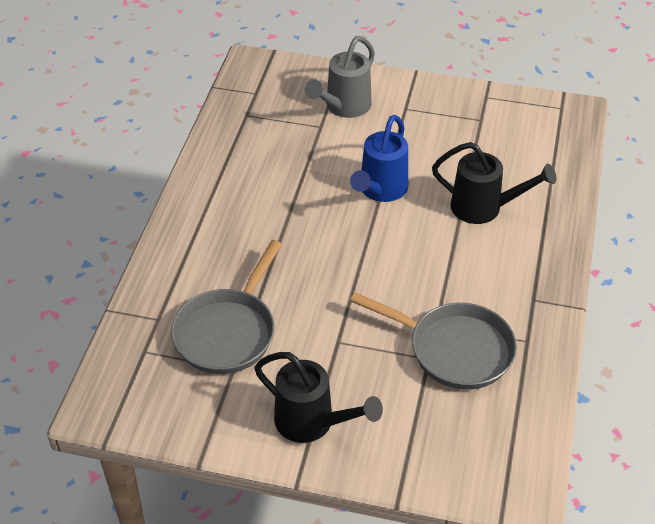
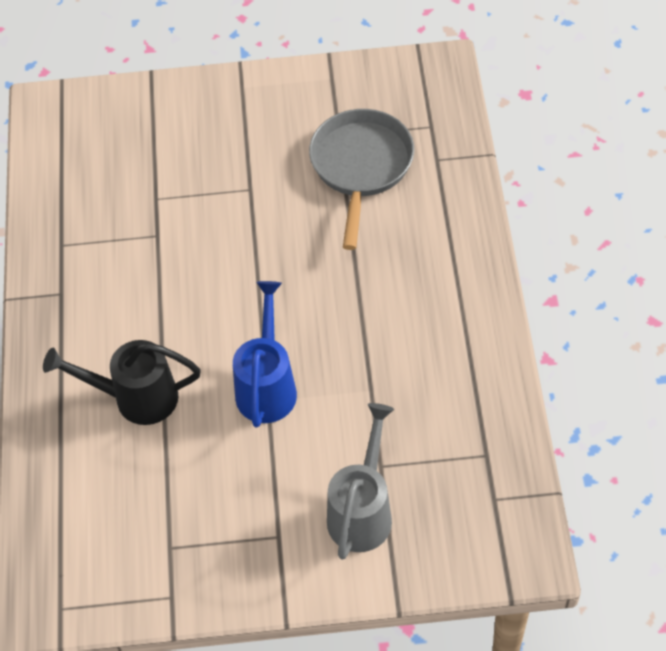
camera: 165 degrees right, 10 degrees up
(311, 422) = (245, 110): black watering can -> none
(454, 350) = (132, 214): grey pan -> none

